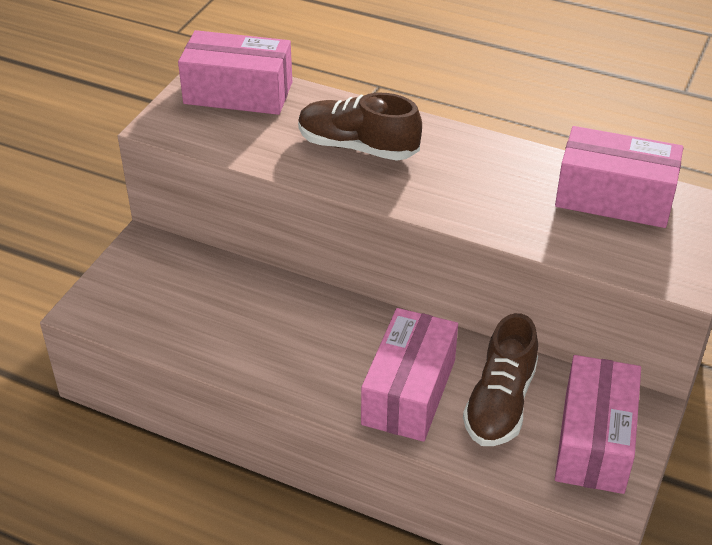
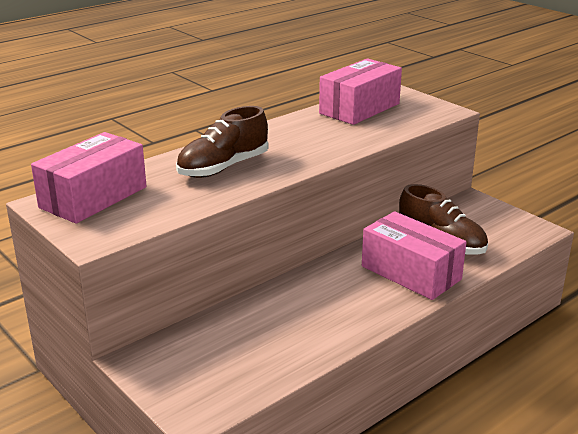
camera: 65 degrees left, 15 degrees down
(594, 441) = (490, 221): pink box -> none

